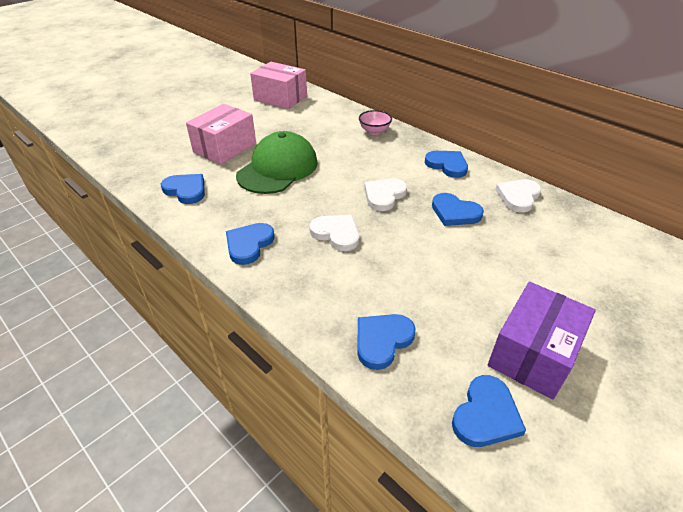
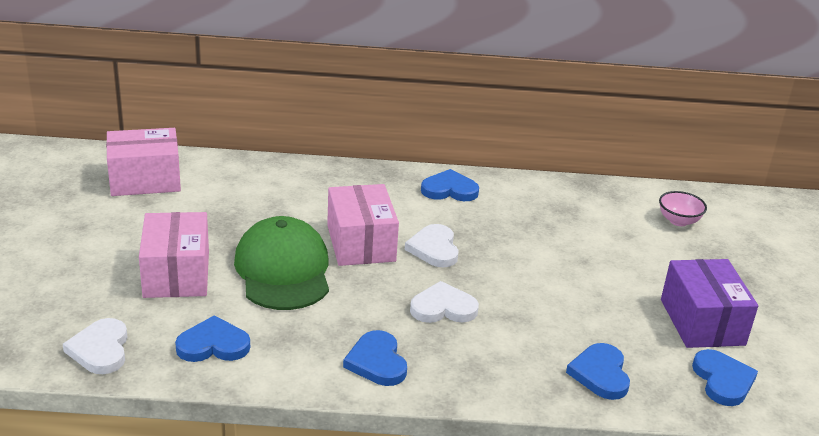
camera: 45 degrees left, 10 degrees down
(343, 173) = (361, 243): none -> pink box
(374, 131) = (326, 180): pink bowl -> pink bowl (678, 221)
(455, 212) = (516, 236): blue heart -> none
(518, 197) = (547, 196): white heart -> white heart (100, 349)

